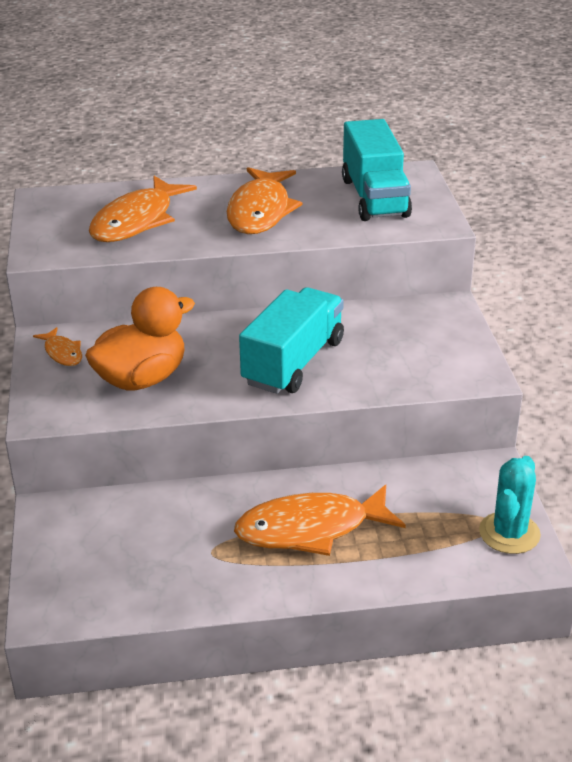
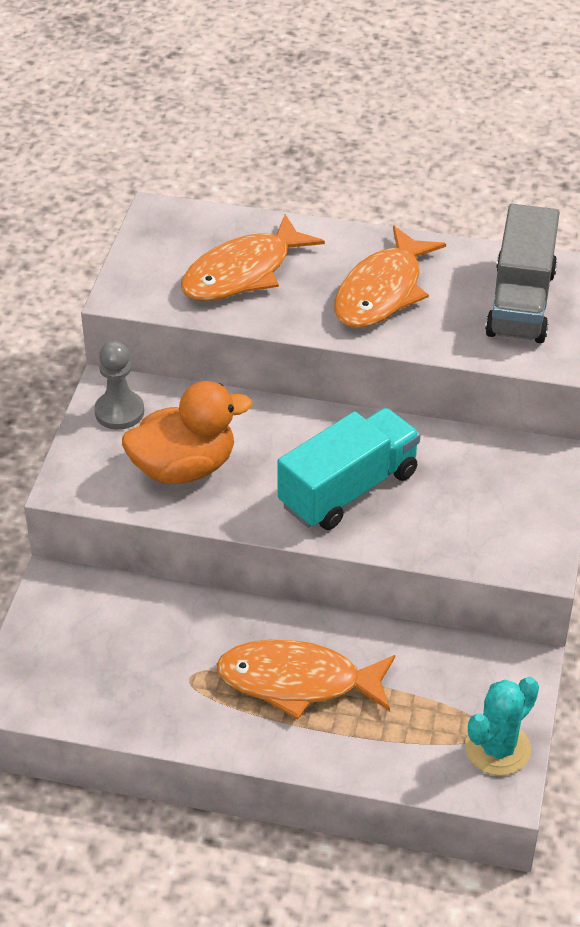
camera: 20 degrees right, 10 degrees up
(62, 353) = (119, 412): orange fish -> grey pawn
(374, 197) = (520, 302): turquoise truck -> grey truck

